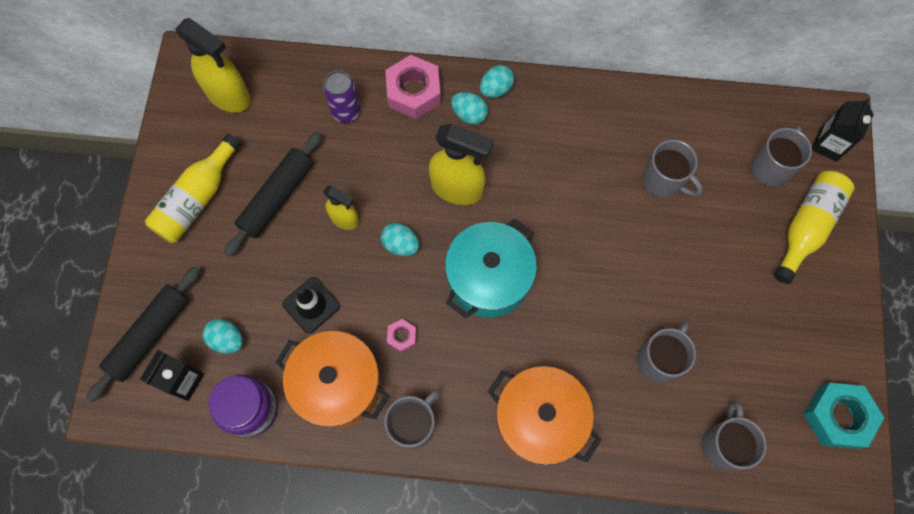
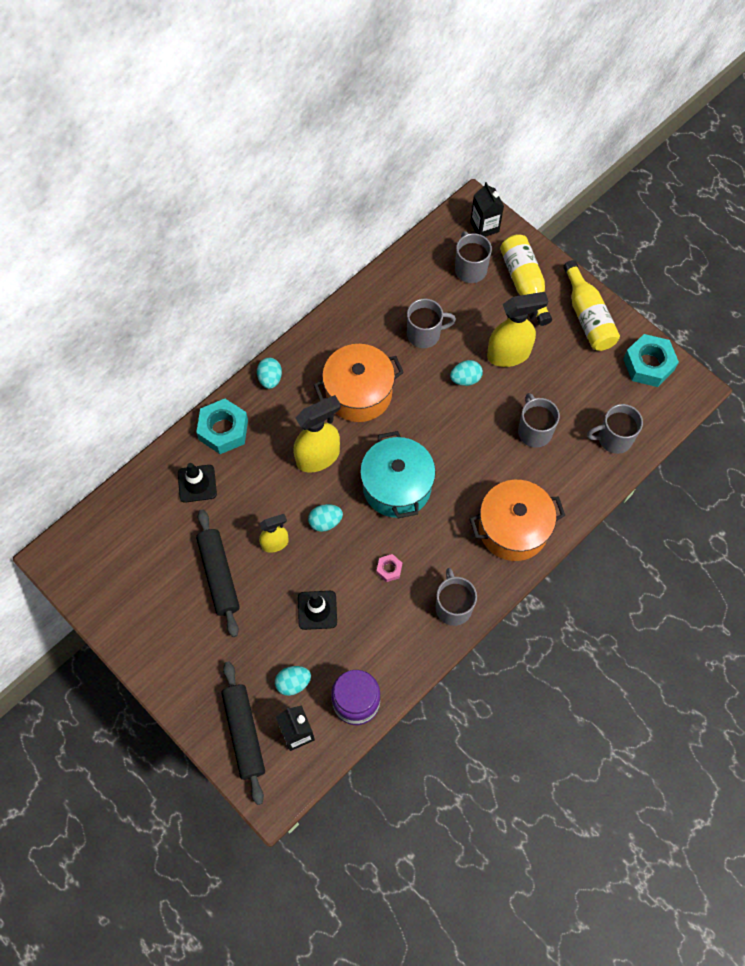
camera: 50 degrees left, 5 degrees down
(197, 199) = (170, 629): yellow bottle -> yellow bottle (588, 317)
(229, 96) = (110, 551): yellow spray bottle -> yellow spray bottle (509, 354)
(338, 385) = (387, 634): orange pot -> orange pot (359, 393)
(346, 112) = (197, 483): purple can -> black traffic cone
(413, 92) = (223, 430): pink nut -> turquoise nut
(469, 114) = (273, 409): turquoise egg -> turquoise egg (465, 379)
(723, 444) = (613, 438): grey mug -> grey mug turned 60 degrees counterclockwise

